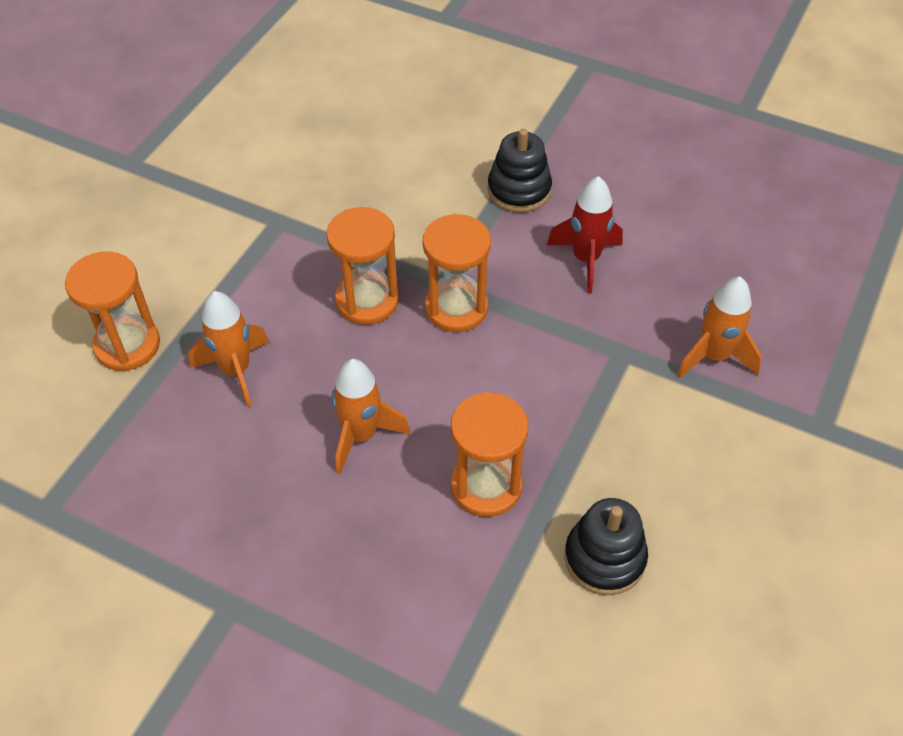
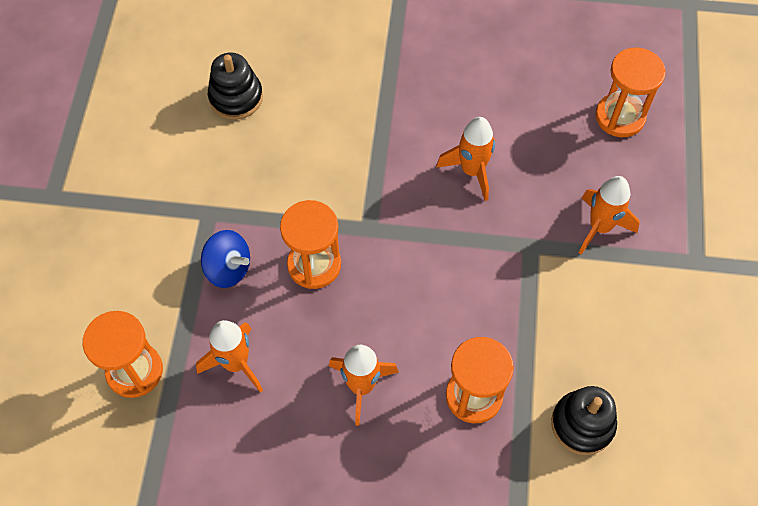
camera: 20 degrees left, 10 degrees up
(273, 278) = (228, 268): none -> blue spinning top
(456, 308) = (388, 248): orange hourglass -> orange hourglass (620, 117)
(519, 190) = (394, 122): black stacking toy -> black stacking toy (236, 97)
(586, 259) = (472, 171): red rocket -> orange rocket

